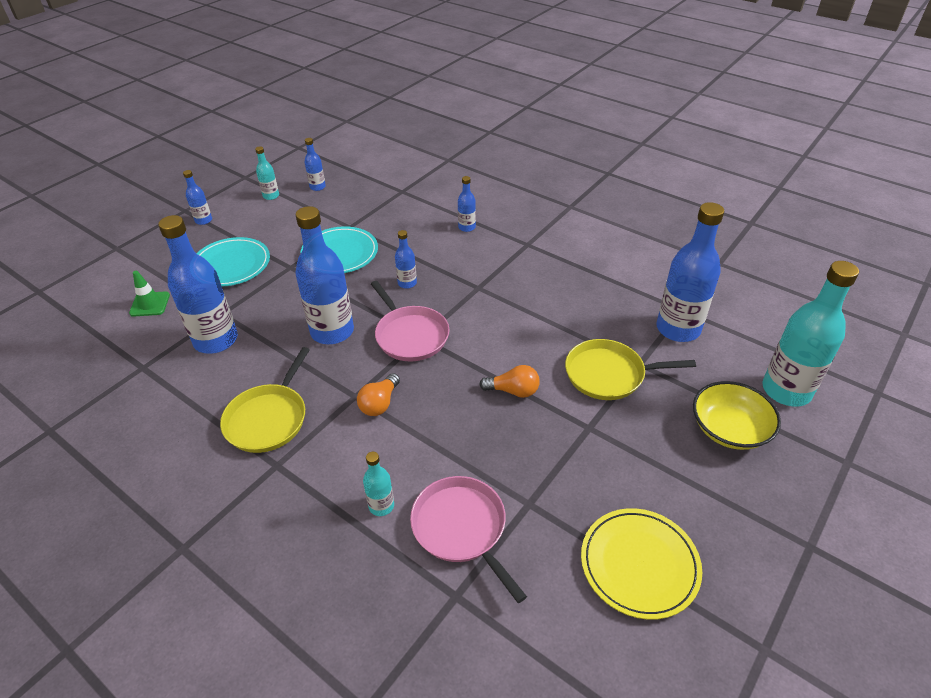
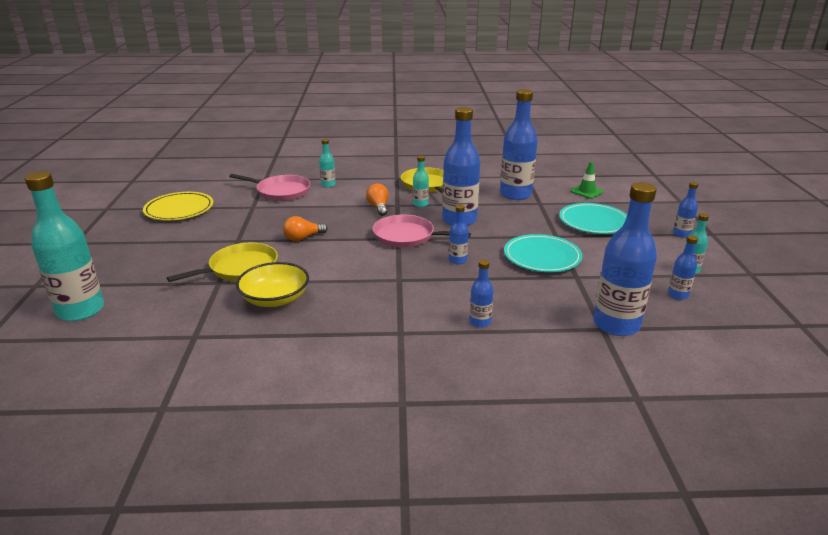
camera: 140 degrees right, 15 degrees down
(330, 382) = (420, 204): none -> turquoise bottle
(678, 329) = (193, 318): blue bottle -> blue bottle (616, 324)
(729, 429) = (132, 272): yellow bowl -> yellow bowl (275, 299)

